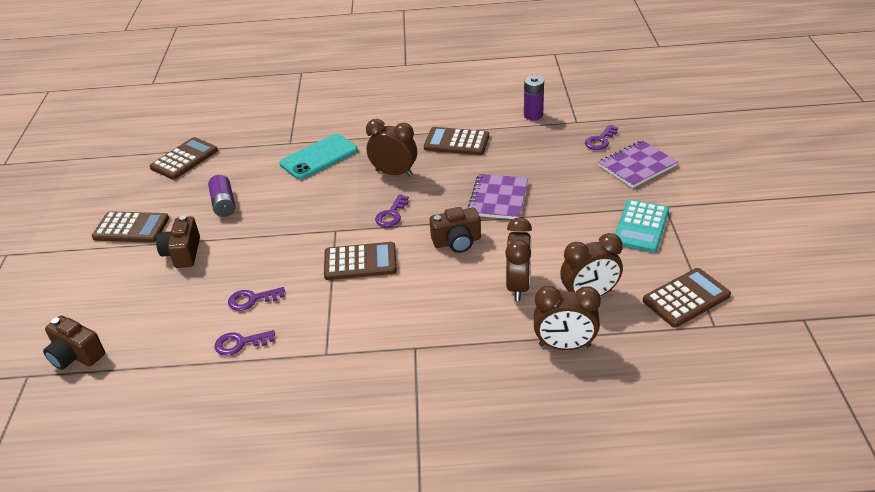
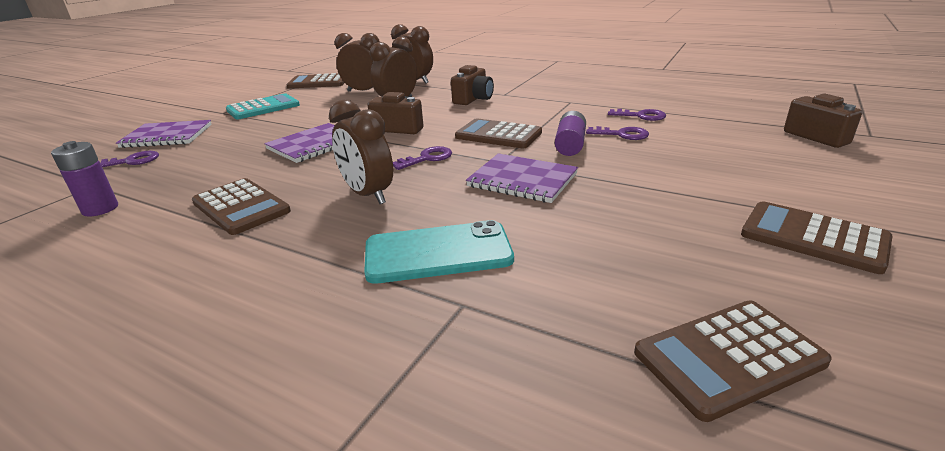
camera: 150 degrees left, 10 degrees down
(183, 253) = (707, 185): brown camera -> brown camera (473, 99)
(224, 204) = (638, 228): purple battery -> purple battery (570, 145)
(307, 217) = (522, 180): none -> purple notebook

